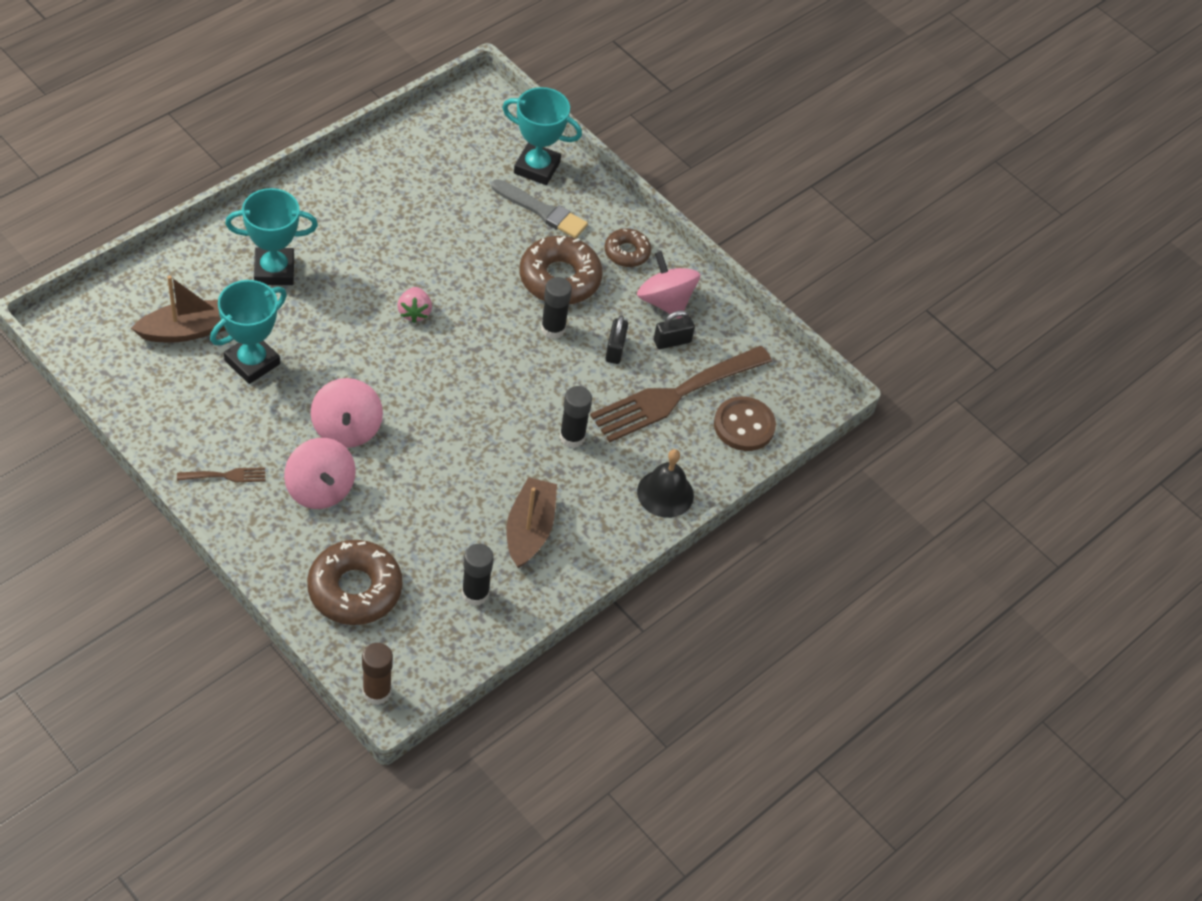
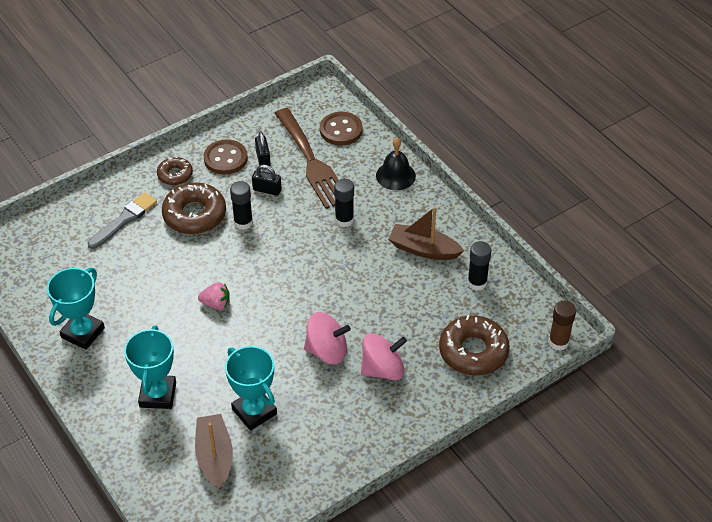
camera: 75 degrees left, 5 degrees down
(226, 476) = (367, 430): brown fork -> none
(537, 168) = (78, 219): turquoise trophy -> turquoise trophy (83, 333)
(665, 301) = (225, 158): pink spinning top -> brown button

